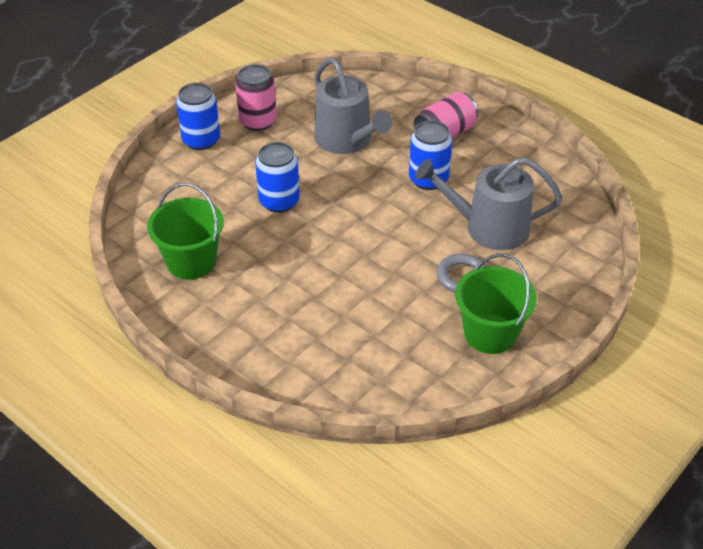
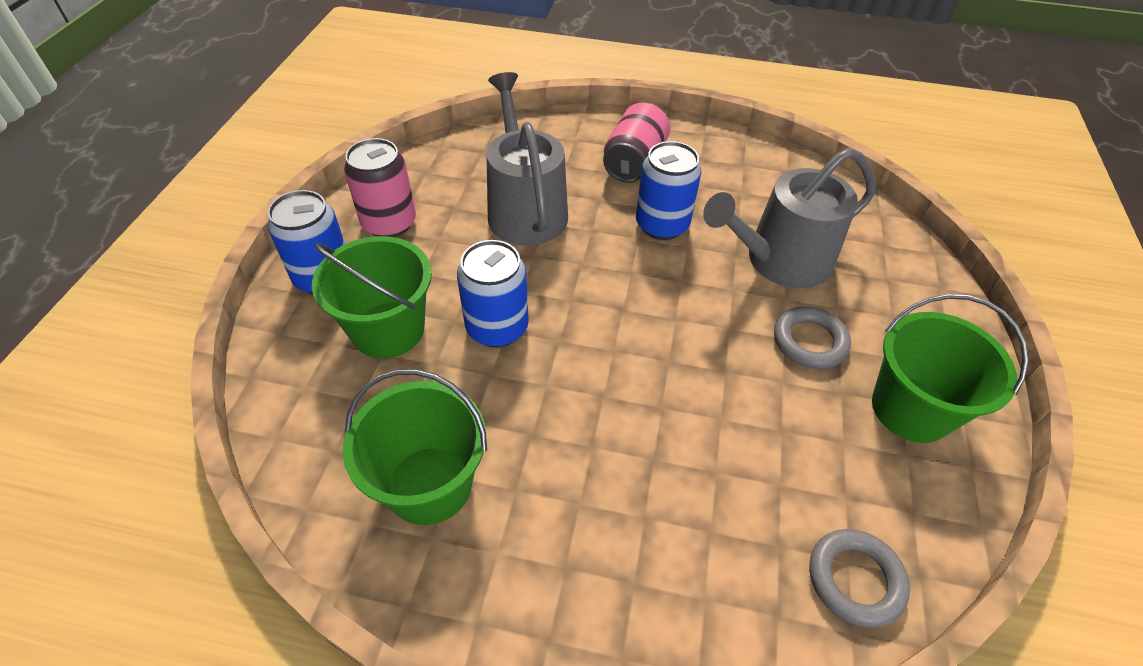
camera: 30 degrees left, 5 degrees up
(218, 181) = (388, 330): none -> green bucket
(347, 140) = (525, 209): grey watering can -> grey watering can turned 135 degrees counterclockwise
(375, 388) = (855, 579): none -> grey ring

